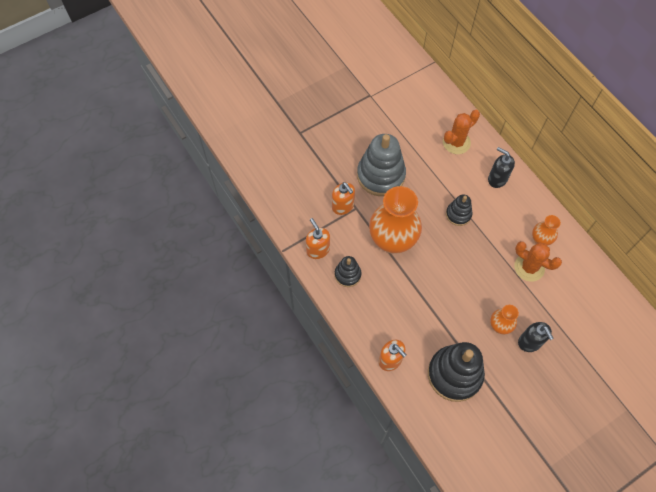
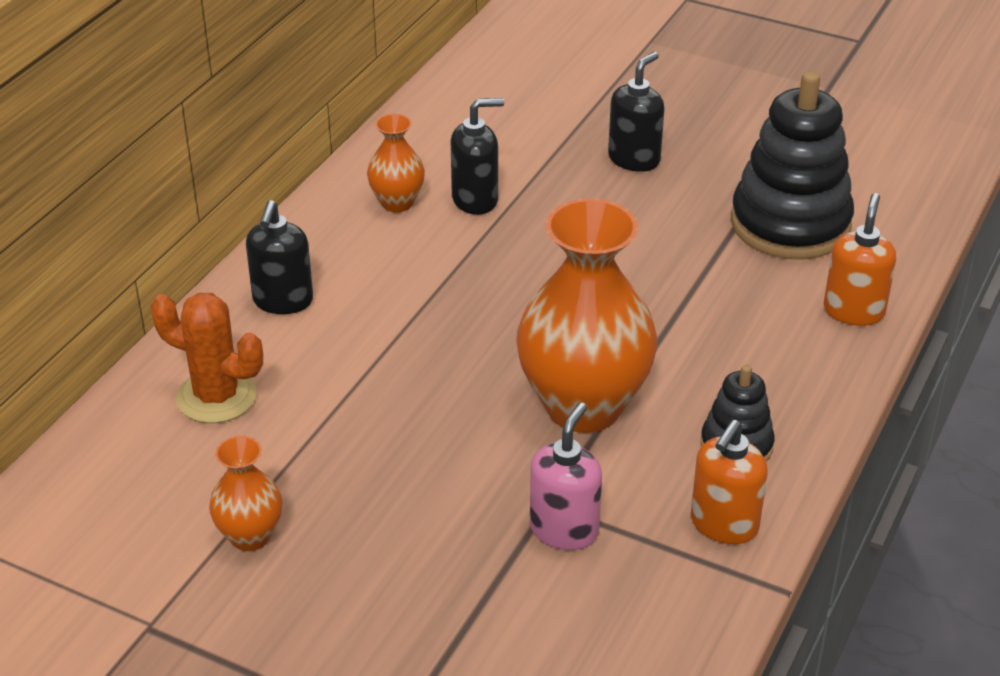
camera: 120 degrees left, 25 degrees down
(343, 206) = (564, 529): orange soap dispenser -> pink soap dispenser
(381, 175) = (416, 495): grey stacking toy -> none
(458, 214) = (427, 329): black stacking toy -> none
(499, 326) = (637, 200): orange vase -> orange vase (250, 536)
(529, 267) = (475, 200): orange cactus -> black soap dispenser

